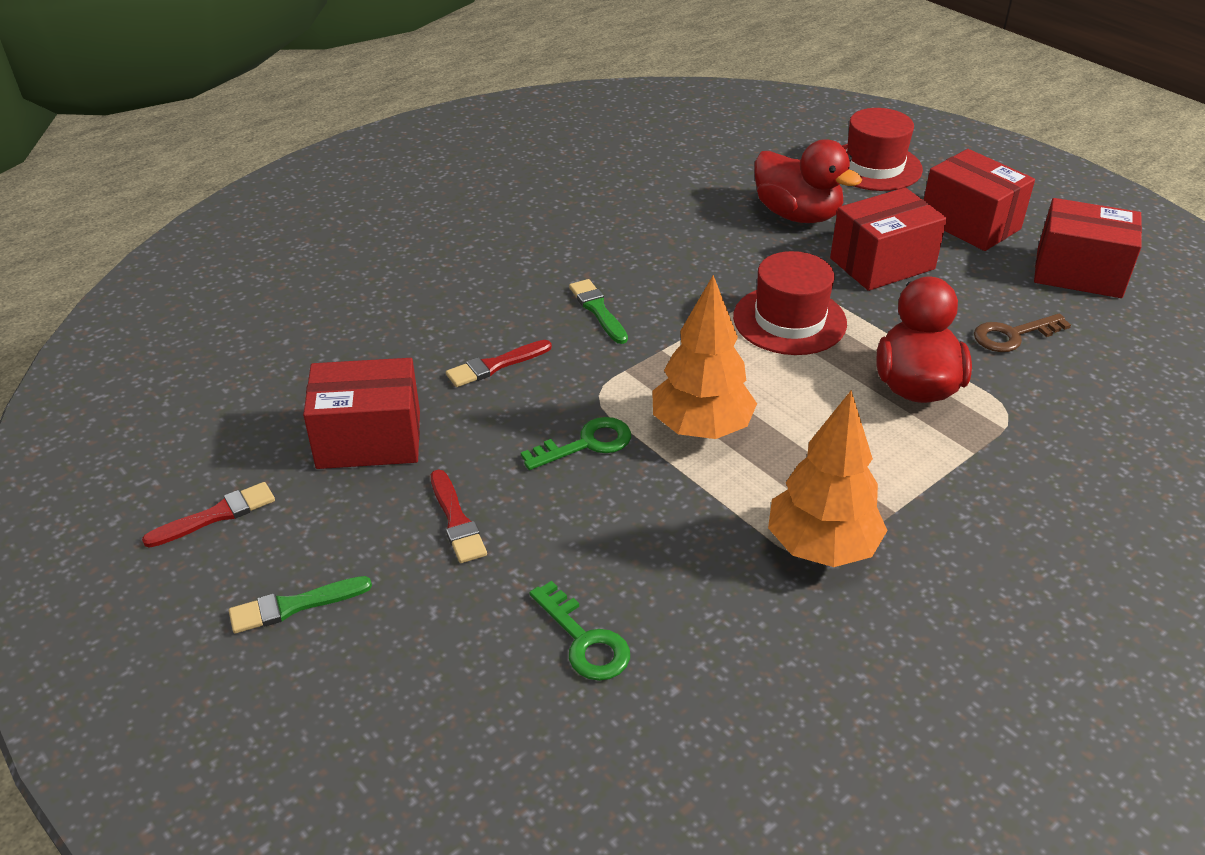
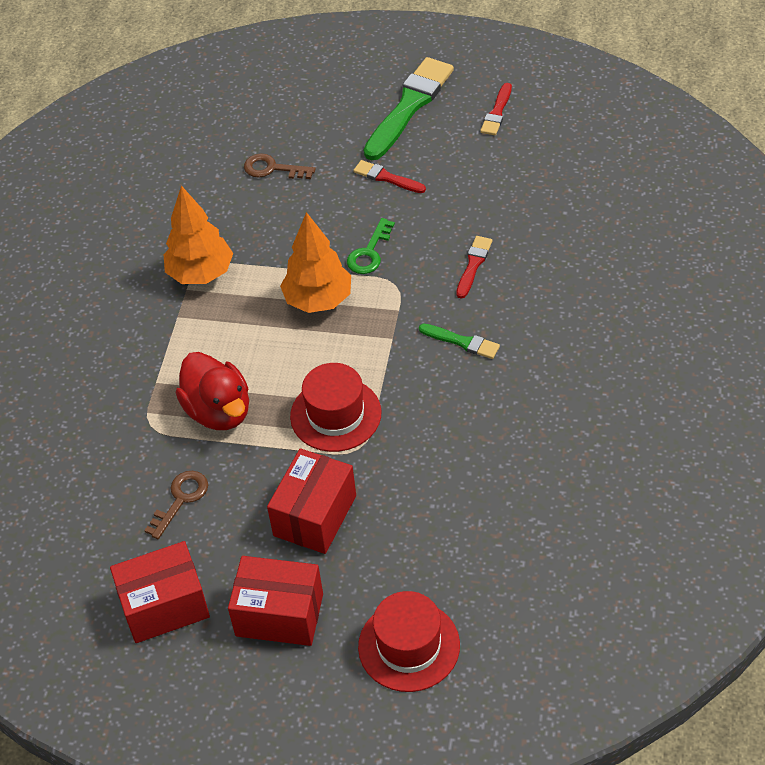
camera: 145 degrees right, 10 degrees up
(294, 605) = (409, 106): green brush -> green brush, size x2.01
(369, 439) = (481, 185): red box -> none
(584, 640) = (272, 169): green key -> brown key
(797, 215) = (418, 530): red duck -> none

